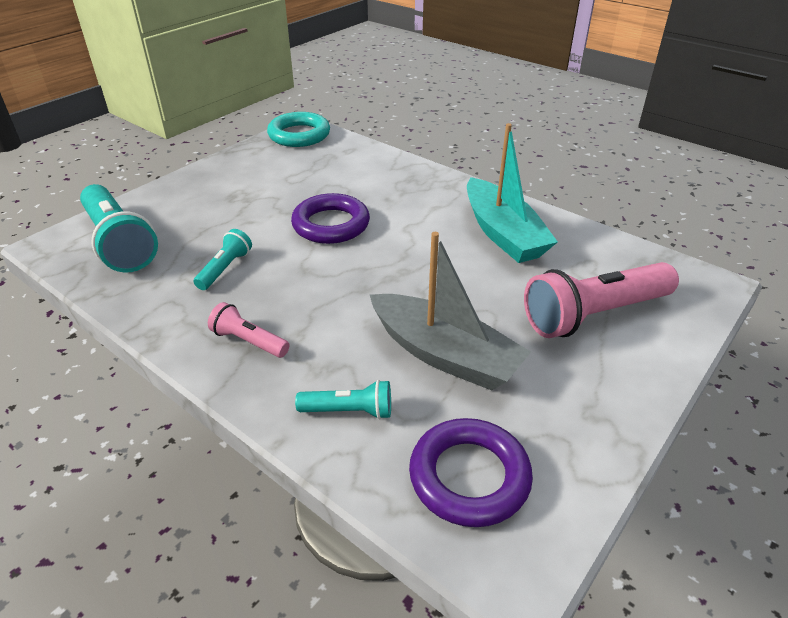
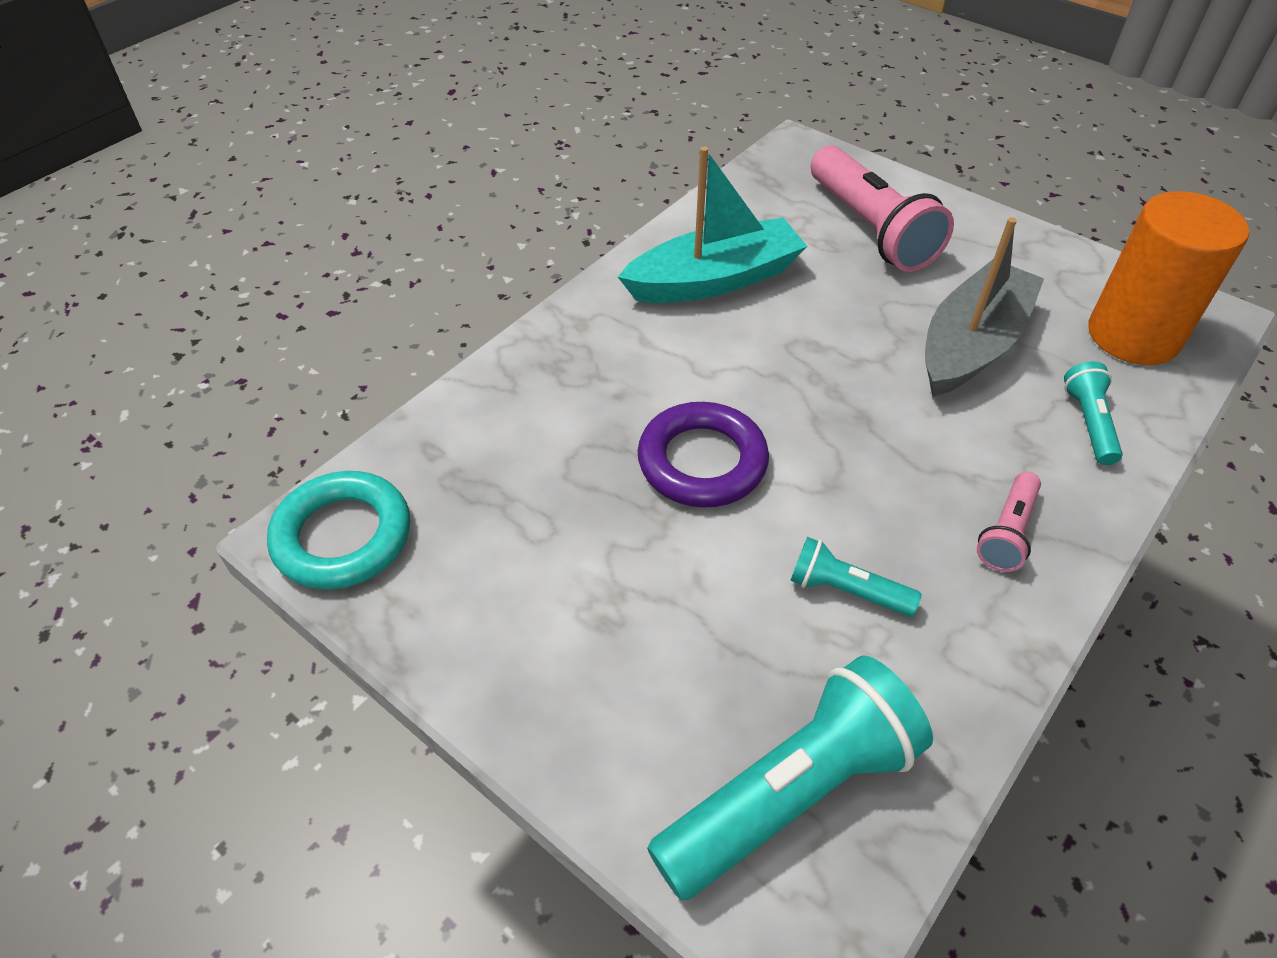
camera: 90 degrees left, 10 degrees up
(469, 476) = (1133, 335): purple ring -> orange cylinder

